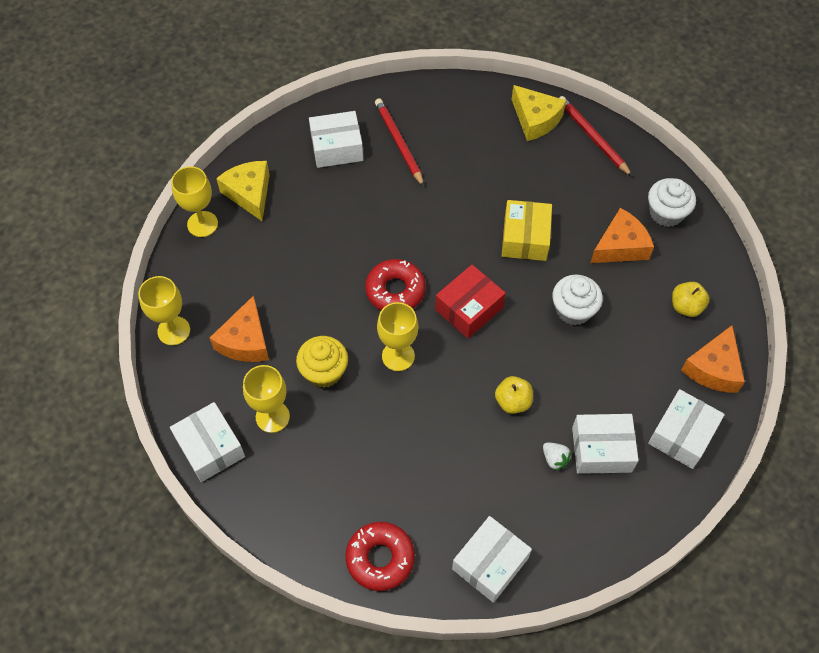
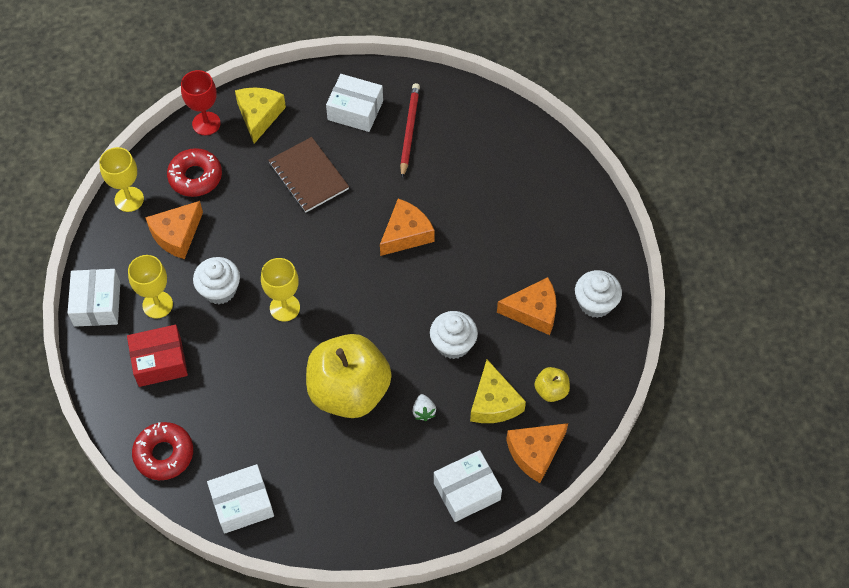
camera: 30 degrees right, 0 degrees up
(202, 224) = (206, 123): yellow goblet -> red goblet
(324, 371) = (219, 290): yellow cupcake -> white cupcake
(335, 226) = (308, 176): none -> brown notebook
(395, 290) = (319, 254): red donut -> red donut (195, 177)
(461, 234) = (406, 234): none -> orange cheese
(469, 308) = (368, 299): red box -> red box (159, 362)
(513, 402) = (349, 391): yellow apple -> yellow apple, size x2.38
(525, 238) = (457, 264): yellow box -> none
(535, 120) = (541, 166): yellow cheese -> yellow cheese (494, 403)
(555, 459) = (349, 454): white strawberry -> white strawberry (423, 411)
(593, 137) = (581, 205): red pencil -> none
(601, 449) = (392, 467): white box -> none

